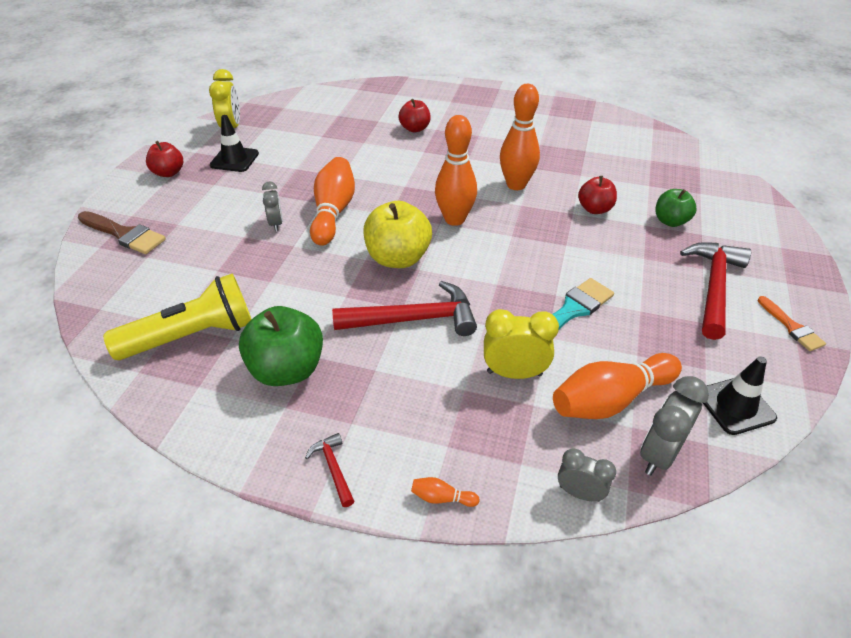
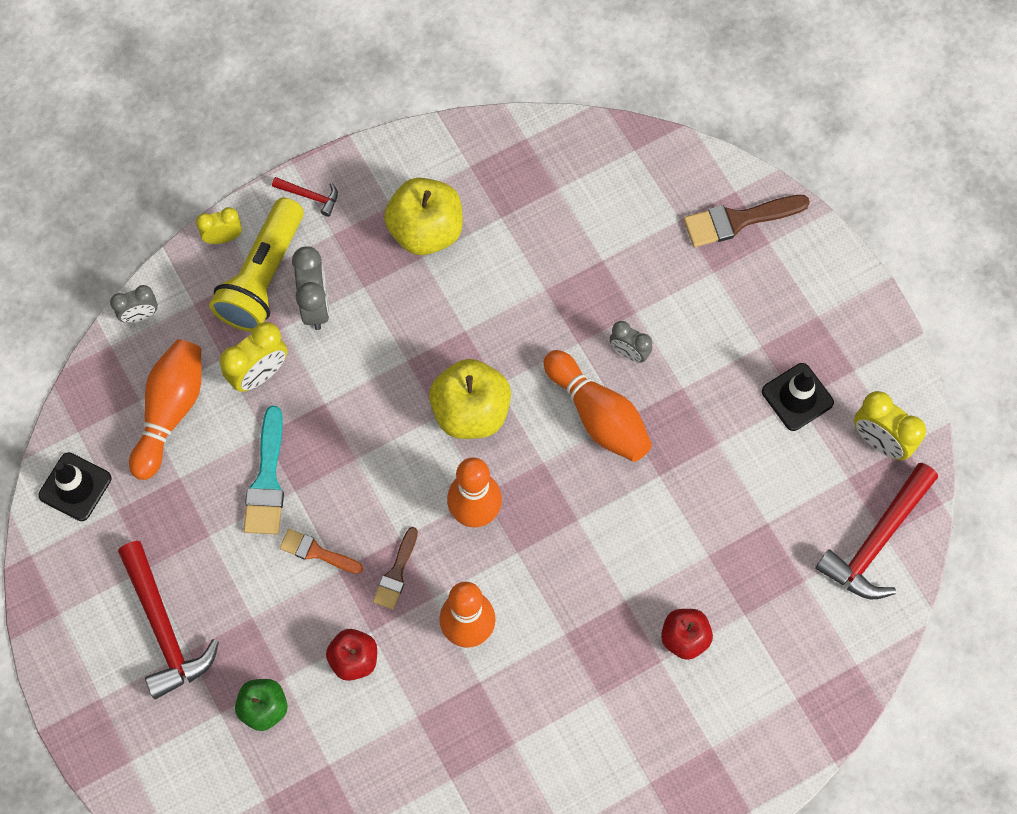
camera: 135 degrees right, 25 degrees up
(168, 173) = (828, 318): red apple -> none
(193, 336) = (530, 193): yellow flashlight -> yellow flashlight (262, 277)
(287, 369) = (426, 231): green apple -> yellow apple
(414, 319) = (385, 357): red hammer -> red hammer (877, 540)
(441, 498) = (223, 237): orange bowling pin -> yellow clock
(531, 224) = (396, 573): none -> brown brush
(659, 454) = (106, 391): grey clock -> grey clock (315, 306)
(791, 327) = (70, 629): orange brush -> orange brush (316, 552)

